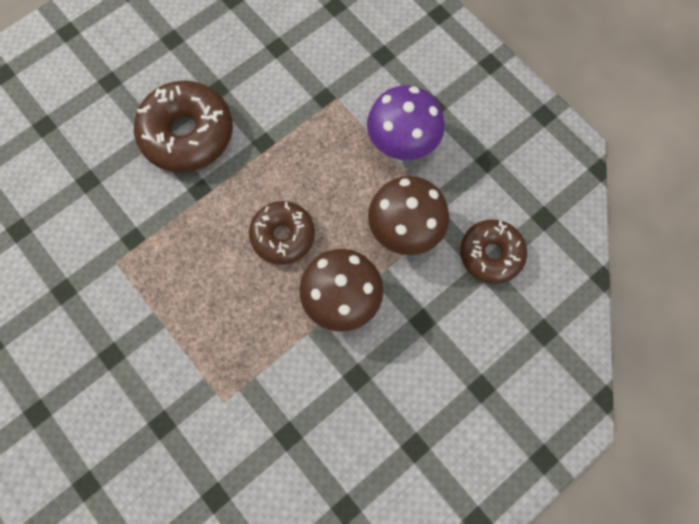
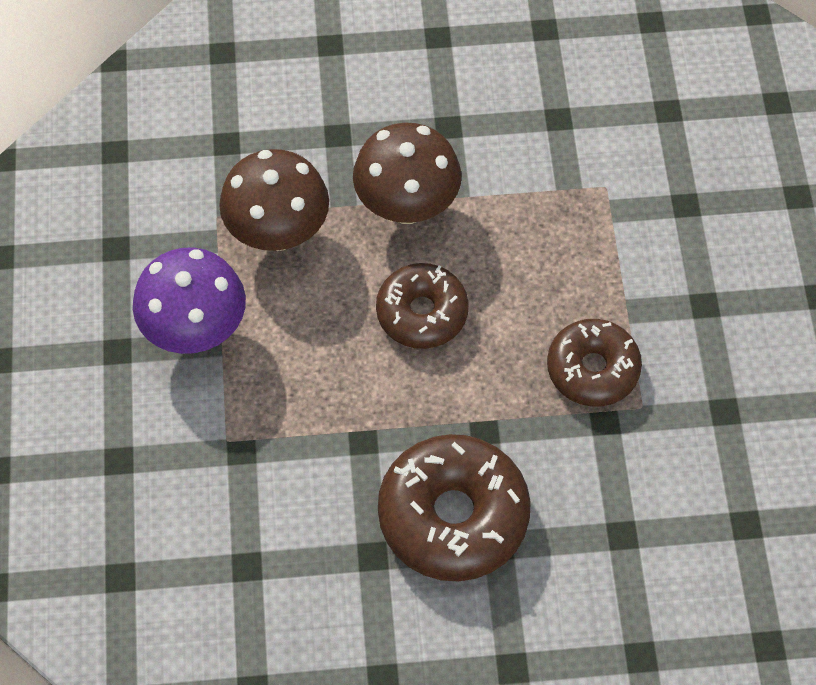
camera: 145 degrees left, 10 degrees down
(491, 254) = (207, 151): brown donut -> brown donut (592, 369)

